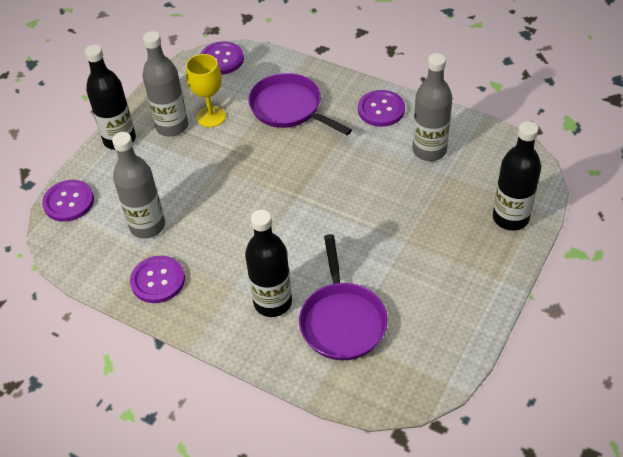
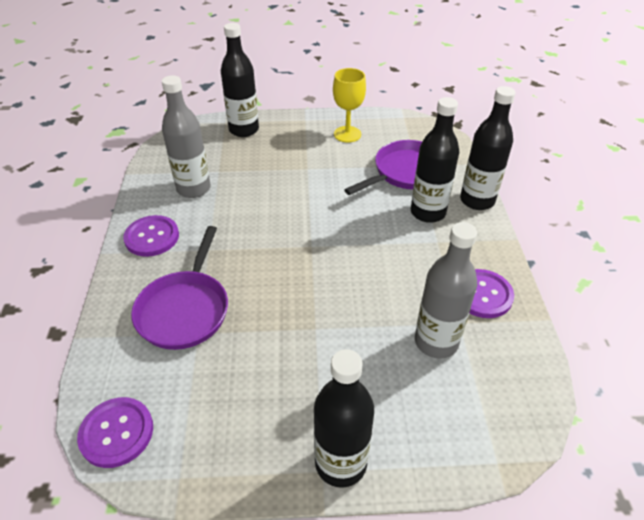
camera: 125 degrees left, 5 degrees down
(69, 202) = (476, 448): purple button -> none
(172, 126) = (280, 413): grey bottle -> none
(211, 116) = (238, 379): yellow goblet -> yellow goblet (347, 134)
(257, 354) = (477, 200): none -> black bottle

